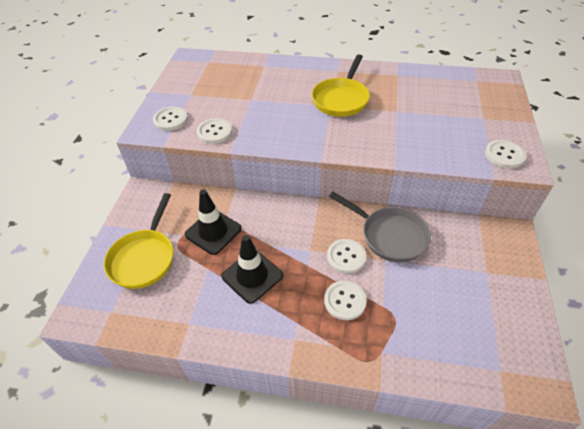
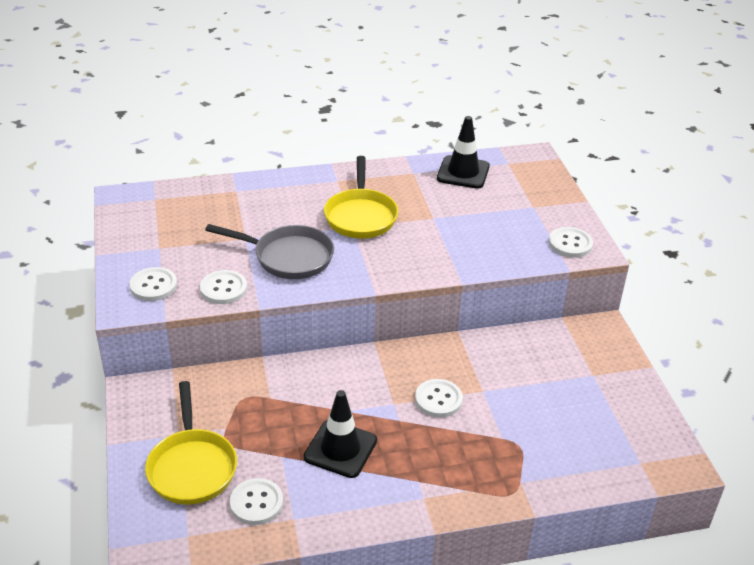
camera: 25 degrees left, 10 degrees down
(213, 232) = (263, 414): black traffic cone -> black traffic cone (463, 172)
(345, 301) = (459, 444): white button -> white button (256, 503)
(390, 235) = (476, 364): grey pan -> grey pan (288, 257)

